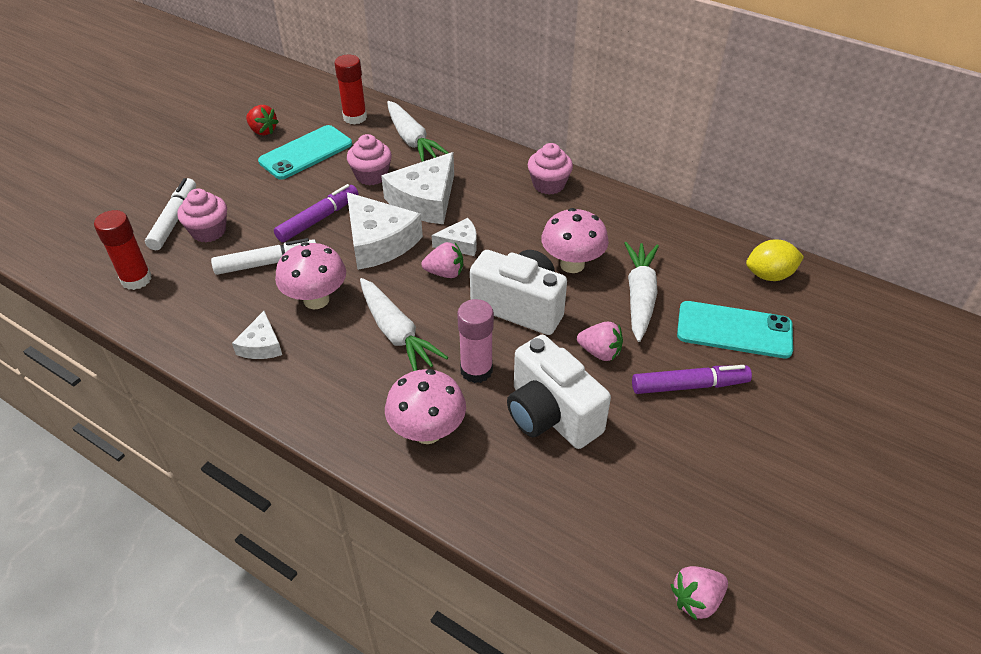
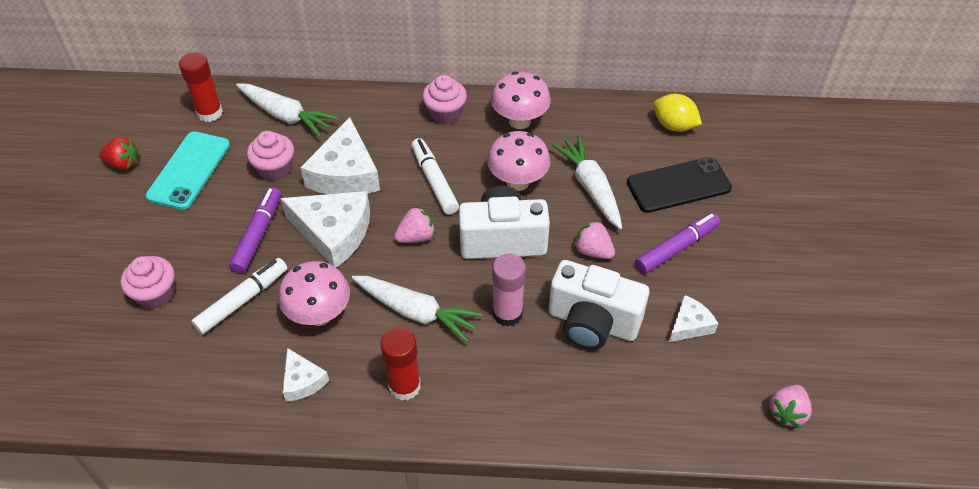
camera: 30 degrees left, 5 degrees up
(136, 279) = (121, 376): red glue stick -> red glue stick (404, 386)
(174, 220) = (108, 297): white marker -> white marker (434, 181)
(427, 431) = (507, 385): pink mushroom -> pink mushroom (519, 121)
(460, 243) = (409, 203): white cheese -> white cheese (690, 325)
(600, 352) = (593, 251): pink strawberry -> pink strawberry turned 135 degrees counterclockwise
(734, 330) = (678, 185): turquoise phone -> black phone
(769, 275) = (674, 126): yellow lemon -> yellow lemon turned 75 degrees clockwise

